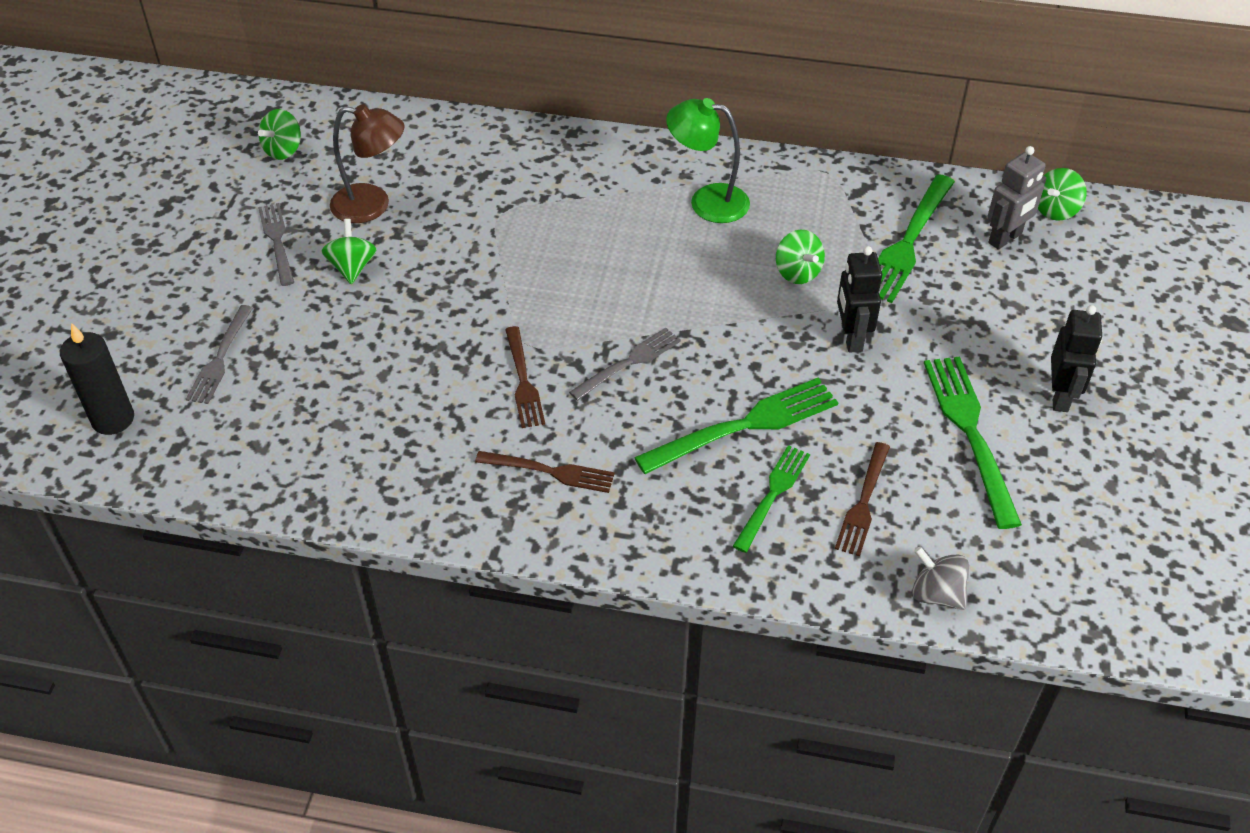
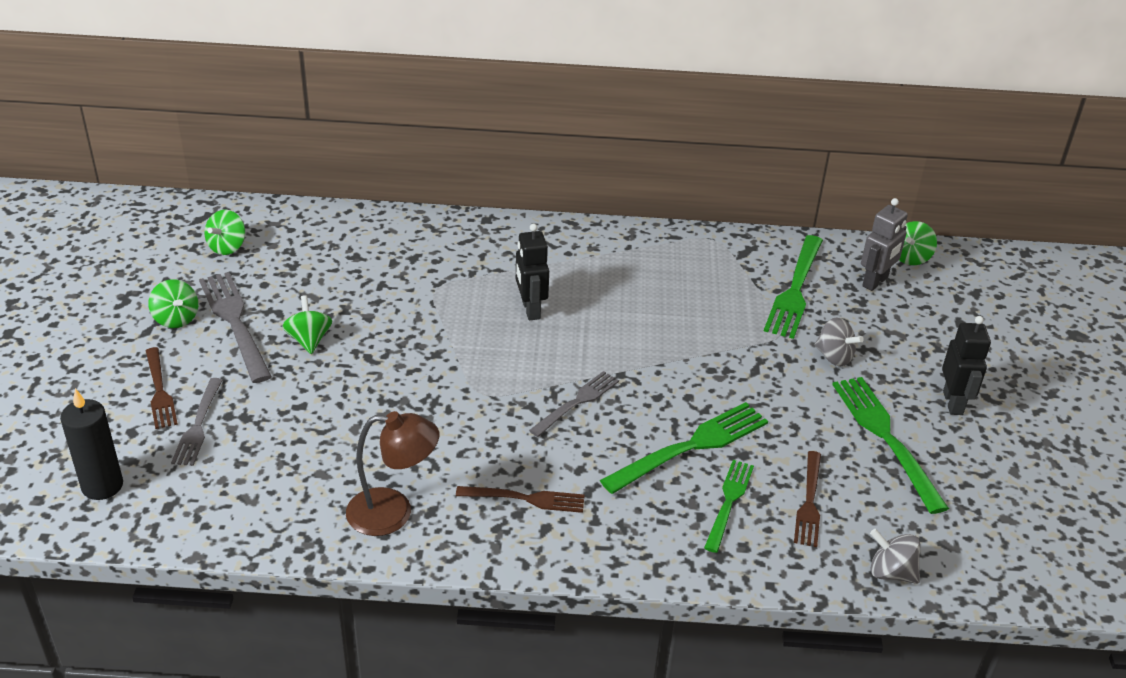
camera: 10 degrees left, 10 degrees down
(277, 241) = (235, 322): grey fork -> grey fork, size x1.60
(372, 205) = (318, 288): brown lamp -> brown lamp (393, 513)
(523, 381) = (485, 424): brown fork -> brown fork (159, 391)
(707, 201) = (616, 267): green lamp -> none
(797, 272) = (707, 319): green spinning top -> green spinning top (176, 319)
(851, 338) = (766, 369): black robot -> black robot (530, 310)
(934, 329) = (834, 357): none -> grey spinning top

